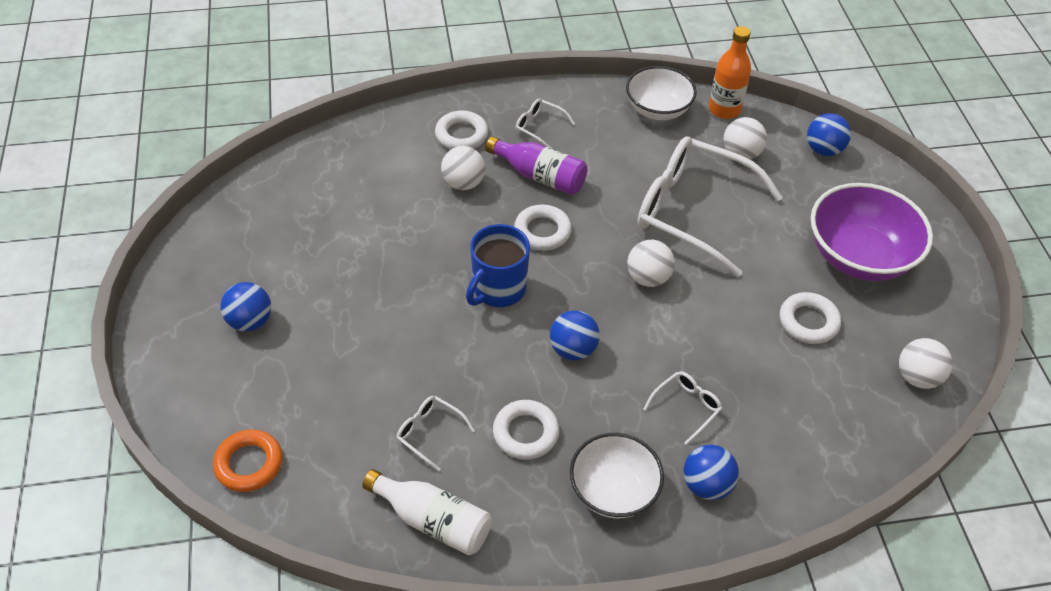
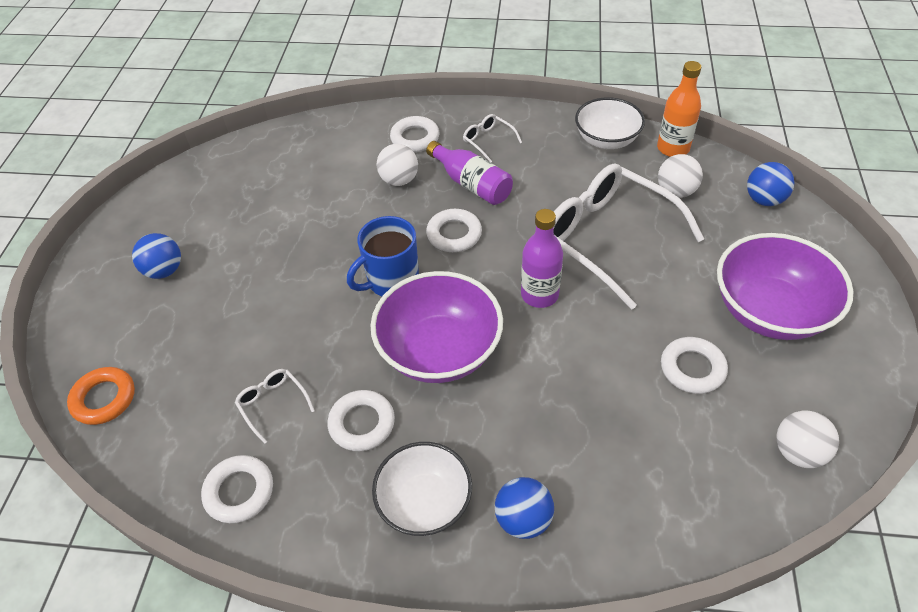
camera: 20 degrees right, 0 degrees up
(433, 520) = (239, 492): white bottle -> white ring
(573, 349) = (439, 351): blue ball -> purple bowl
(648, 278) = (539, 295): white ball -> purple bottle
(686, 407) = (531, 432): white glasses -> none

